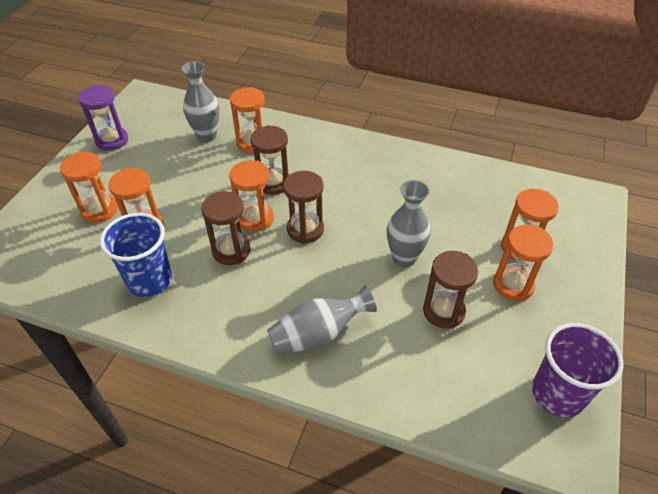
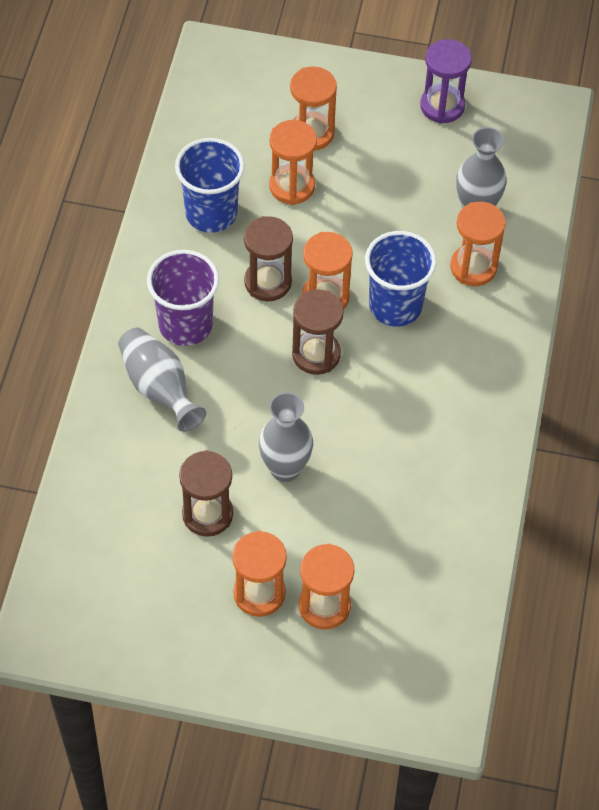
camera: 80 degrees right, 10 degrees up
(273, 183) = (395, 306): brown hourglass -> blue cup
(557, 394) = (108, 629): purple cup -> purple cup (185, 325)

